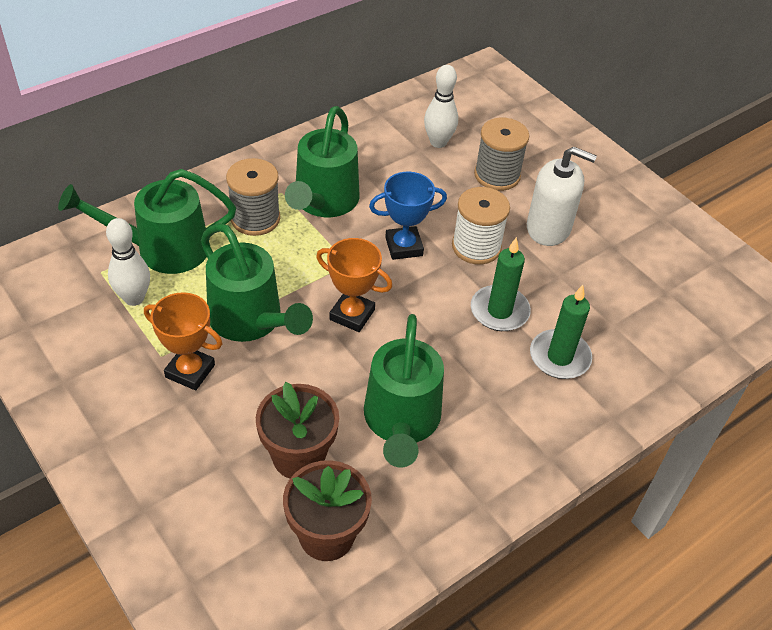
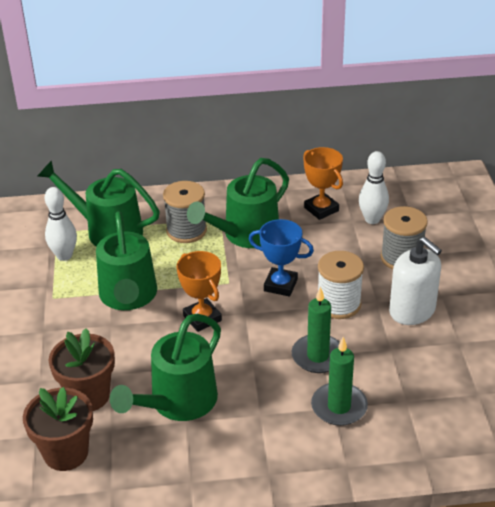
camera: 35 degrees right, 10 degrees down
(190, 371) = (63, 314): orange trophy -> orange trophy (321, 209)

